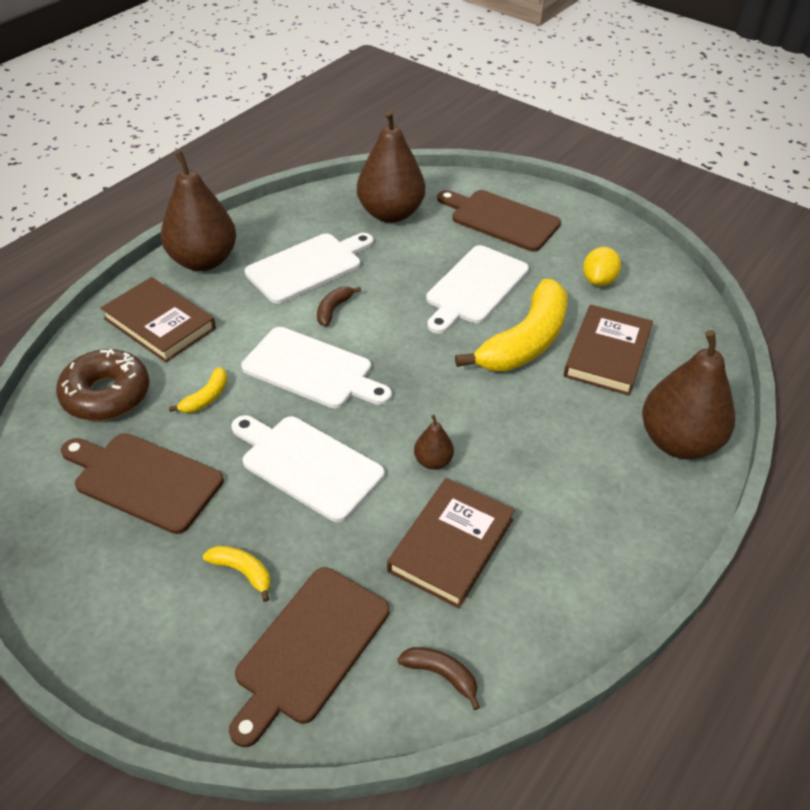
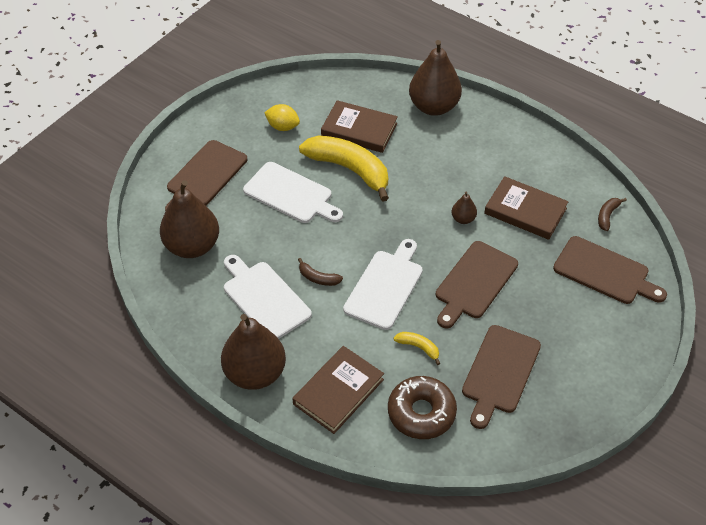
camera: 90 degrees left, 5 degrees up
(242, 572) = (561, 308): yellow banana -> none
(308, 465) = (474, 282): white cutting board -> brown cutting board

